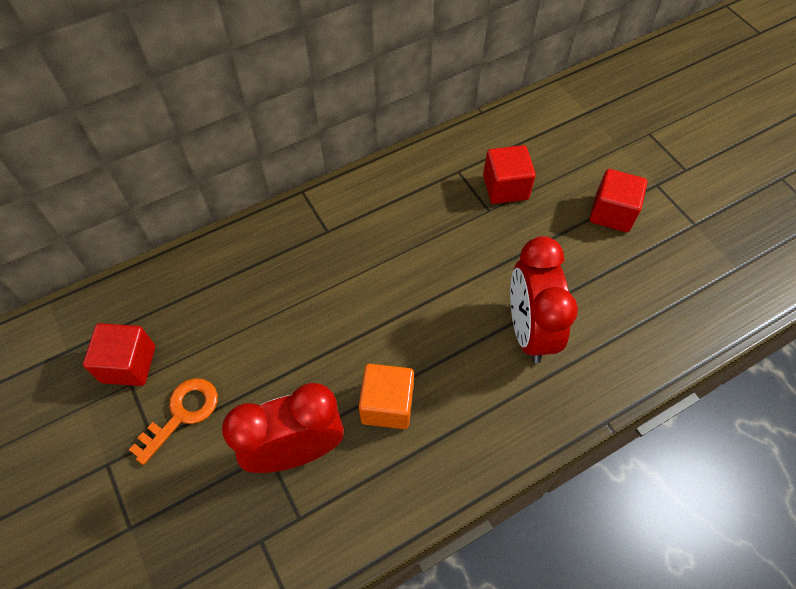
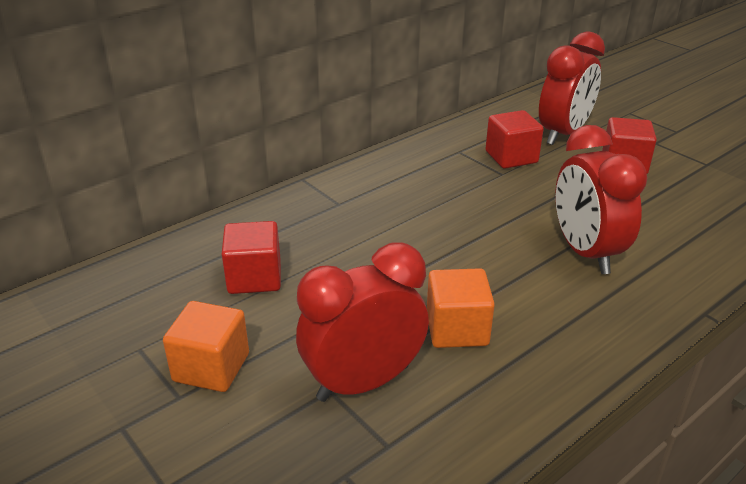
camera: 10 degrees left, 25 degrees down
(129, 364) = (134, 331): red cube -> red cube (254, 277)
(182, 414) = (211, 367): orange key -> orange cube
(568, 159) = (563, 134): none -> red clock

